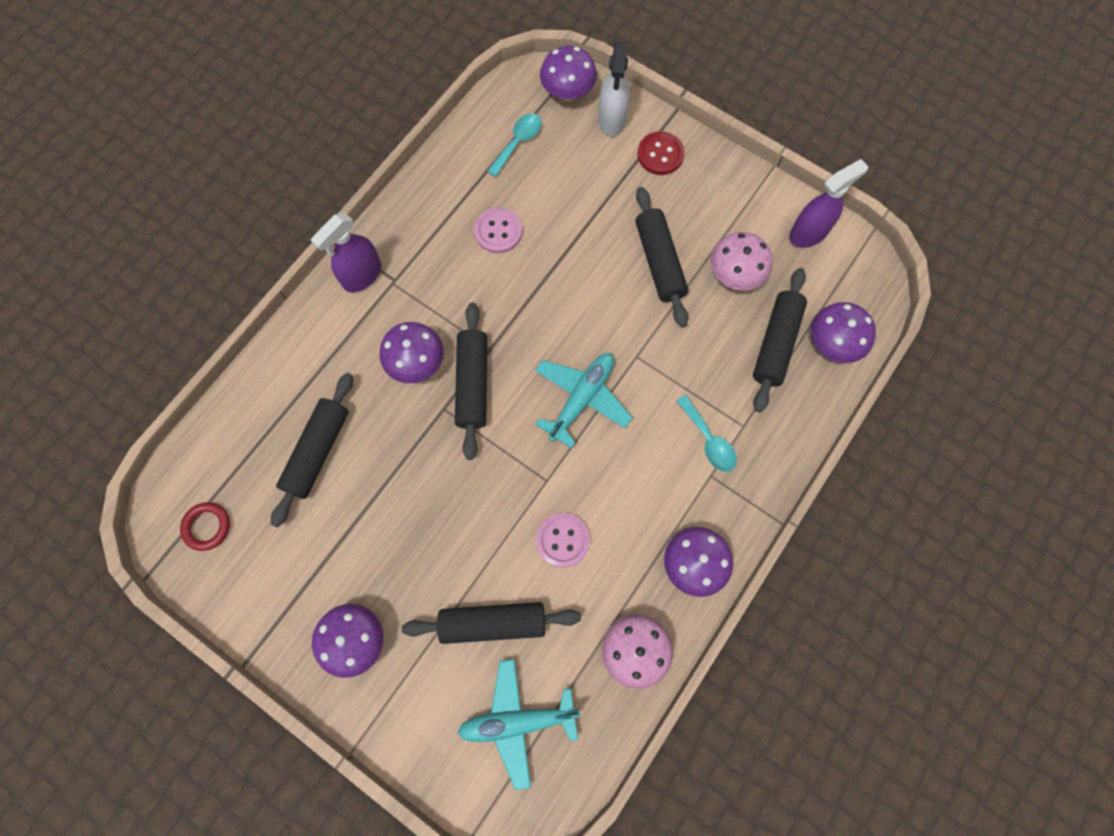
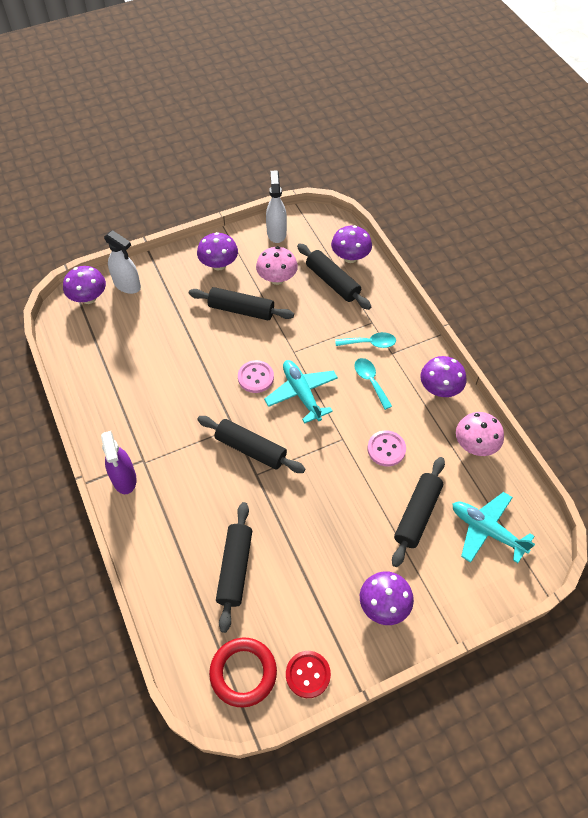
camera: 60 degrees left, 15 degrees down
(207, 527) = (243, 673): red ring -> red ring, size x1.65
(317, 451) = (235, 568): black rolling pin -> black rolling pin turned 45 degrees clockwise
(416, 363) = (213, 475): purple mushroom -> purple mushroom (219, 264)
(498, 231) = (155, 383): pink button -> pink button (255, 377)
(517, 721) = (486, 530): turquoise plane -> turquoise plane turned 105 degrees clockwise
(518, 142) = (101, 341): turquoise spoon -> turquoise spoon (370, 381)
(660, 154) = (171, 274): red button -> red button (308, 674)
(808, 233) = (276, 233): purple spray bottle -> white spray bottle

